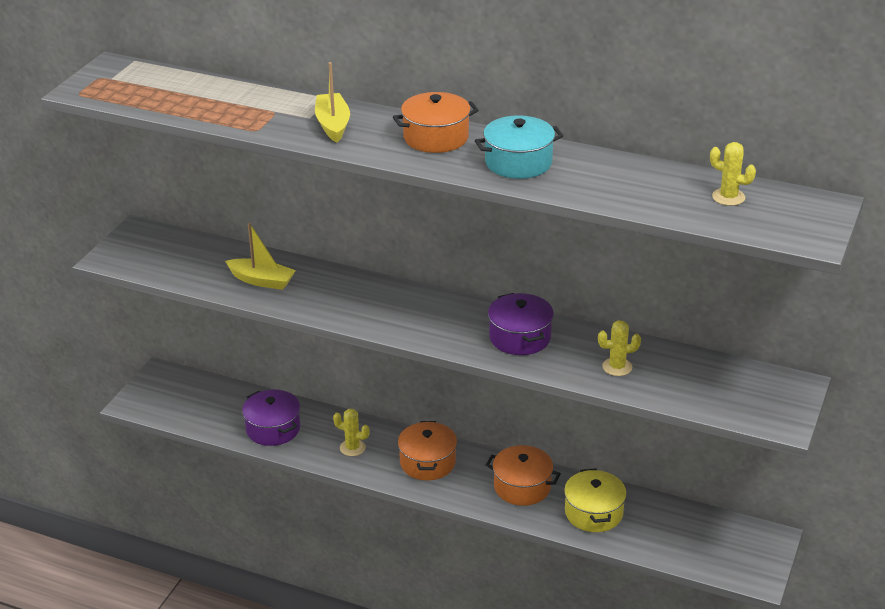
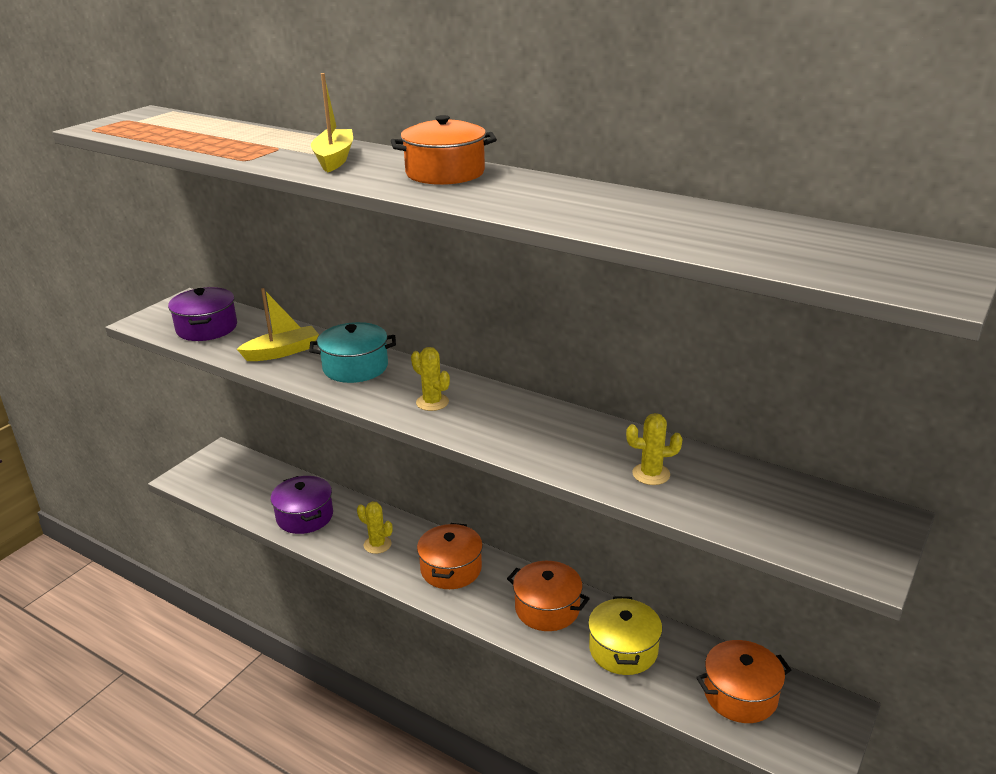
camera: 10 degrees right, 5 degrees down
(262, 280) = (282, 352): yellow boat -> yellow boat turned 60 degrees counterclockwise
(518, 162) = (533, 197): turquoise pot -> turquoise pot (355, 367)
(520, 337) = (541, 430): purple pot -> purple pot (207, 328)
(693, 536) = (740, 694): none -> orange pot
(728, 197) = (807, 240): yellow cactus -> yellow cactus (432, 402)

